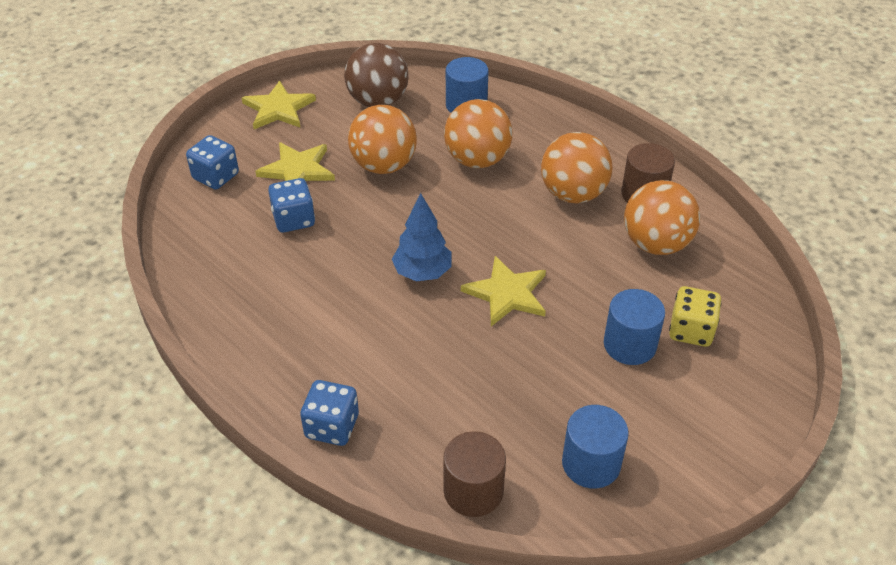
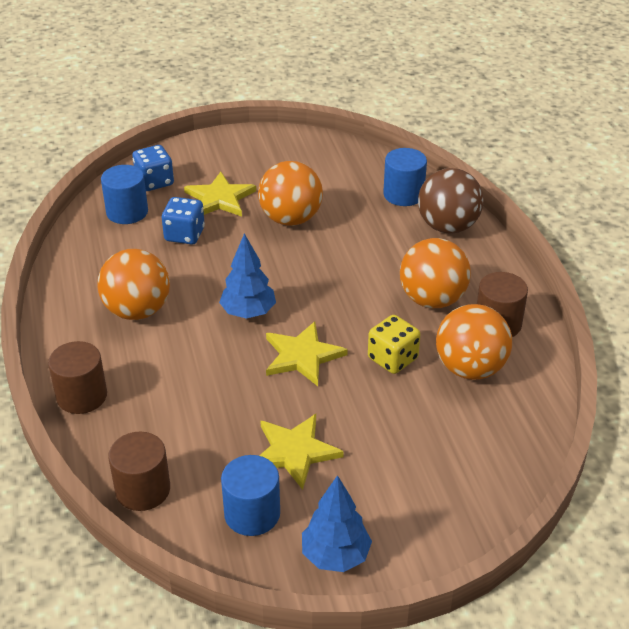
camera: 30 degrees right, 5 degrees down
(278, 109) = (245, 146): yellow star -> yellow star (294, 452)
(332, 426) = (82, 396): blue dice -> brown cylinder
(378, 101) = (330, 167): brown ball -> brown ball (447, 226)
(477, 160) = (373, 242): orange ball -> orange ball (137, 311)
(629, 345) = (370, 439): blue cylinder -> blue cylinder (127, 212)
(691, 330) = (435, 451): yellow dice -> yellow dice (392, 359)
(692, 466) = (335, 556): none -> blue tree

